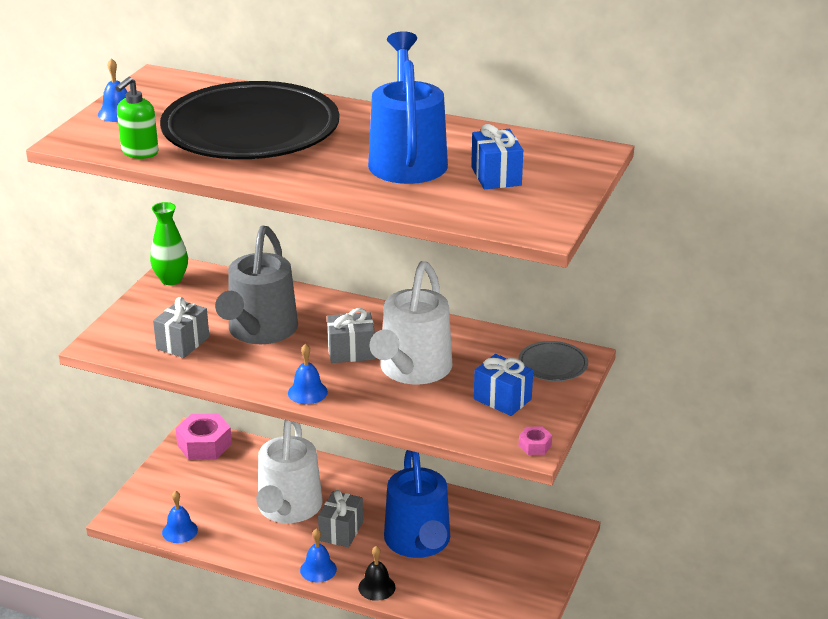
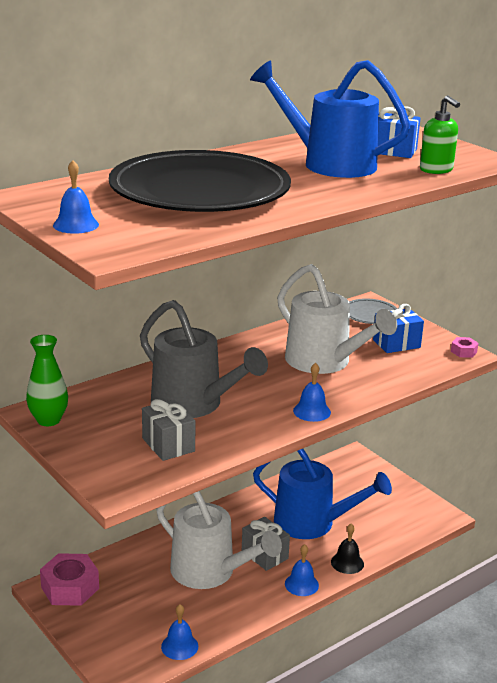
camera: 60 degrees left, 5 degrees down
(139, 153) = (183, 234): green soap dispenser -> green soap dispenser (436, 170)
(351, 352) = (272, 376): grey gift -> none

